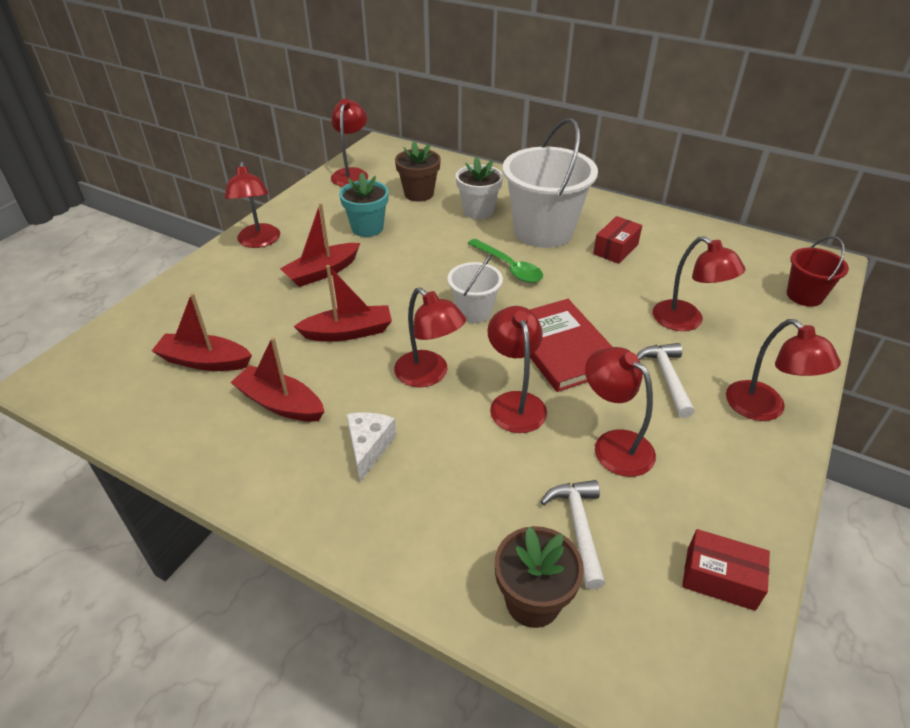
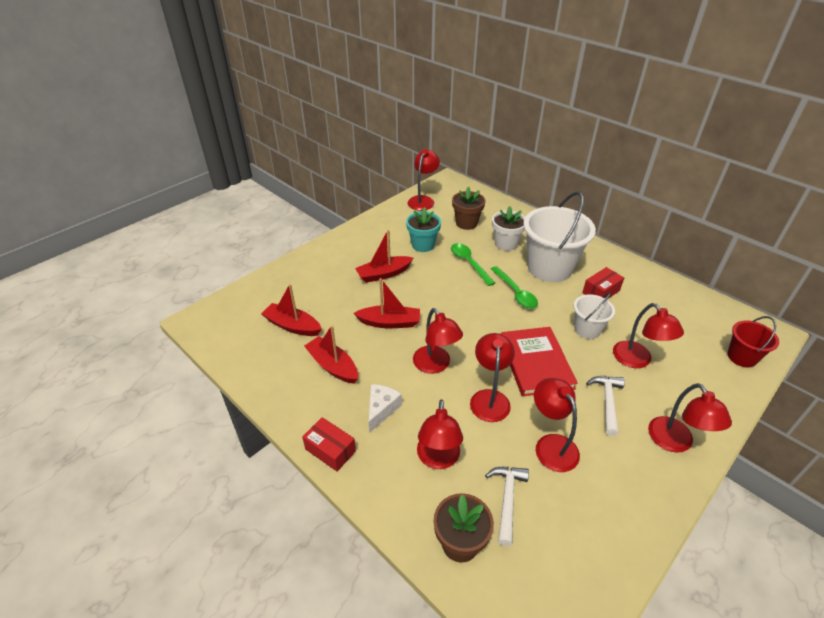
camera: 15 degrees right, 0 degrees up
(259, 242) = (347, 244): red lamp -> red lamp (438, 459)
(436, 241) = (469, 263): none -> green spoon
(474, 311) = (480, 323): white bucket -> white bucket (587, 329)
(720, 578) = (597, 562): red box -> red box (330, 450)

